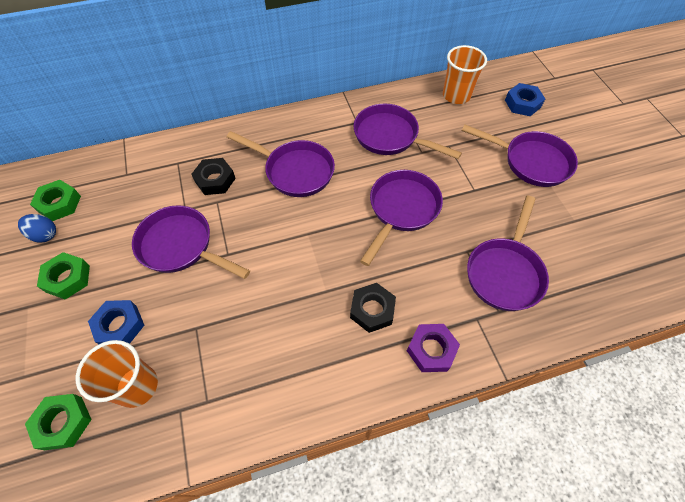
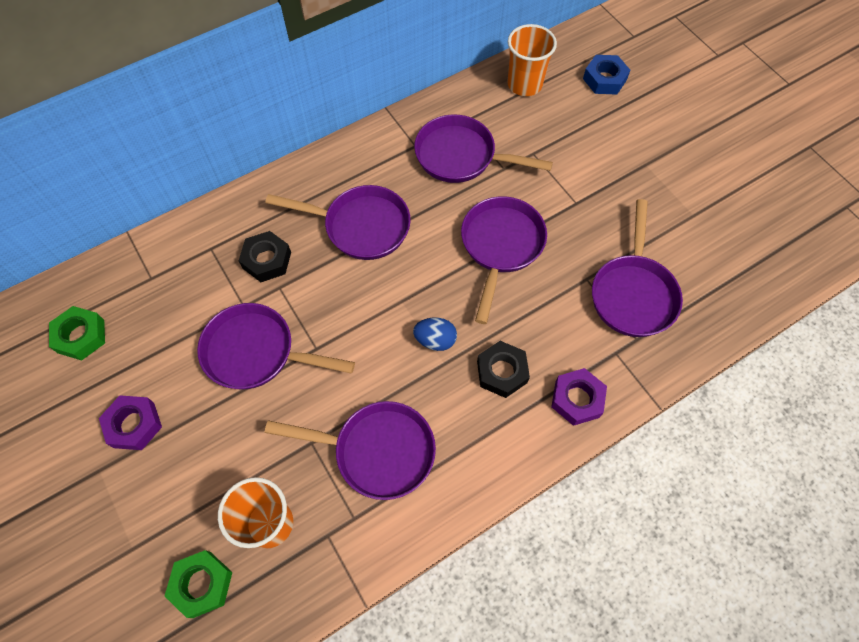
camera: 15 degrees left, 5 degrees up
(45, 235) = (80, 379): blue egg -> blue egg (435, 340)
(68, 278) = (134, 425): green nut -> purple nut
(120, 325) = (221, 463): blue nut -> none
(531, 162) = (631, 153): purple pan -> purple pan (377, 451)

